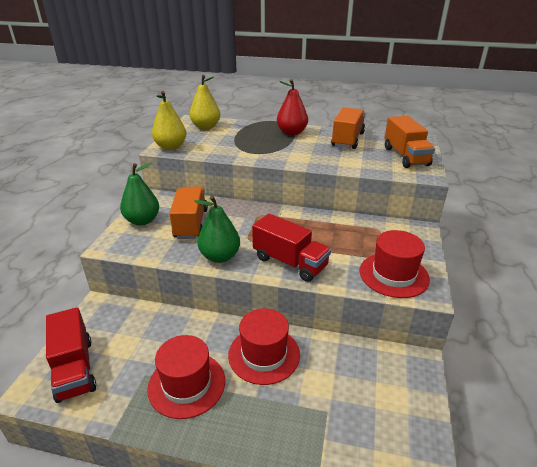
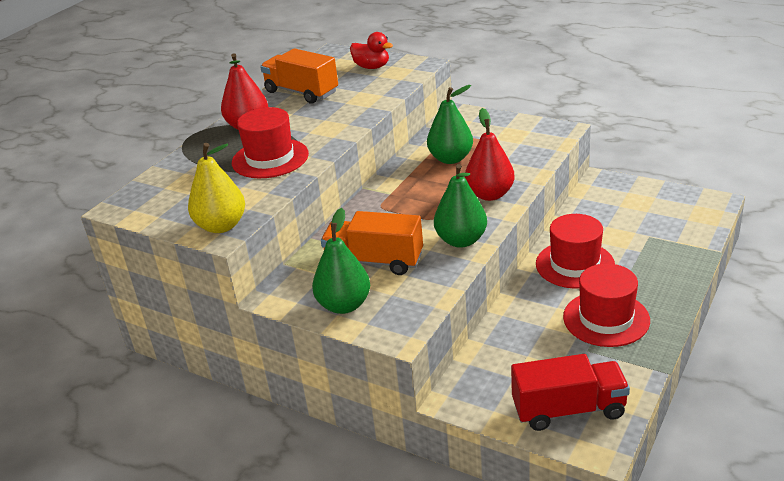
camera: 70 degrees left, 0 degrees up
(206, 127) = (163, 194): yellow pear -> none
(290, 262) = (490, 194): red truck -> red pear
(339, 235) = (451, 159): none -> green pear
(393, 275) = (530, 140): red hat -> red hat (270, 158)
(405, 156) = (372, 67): orange truck -> red duck

